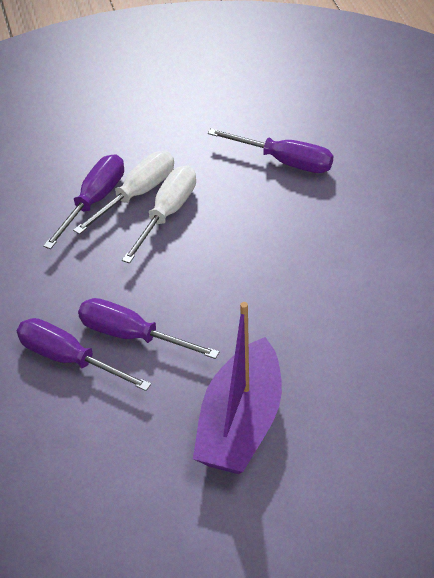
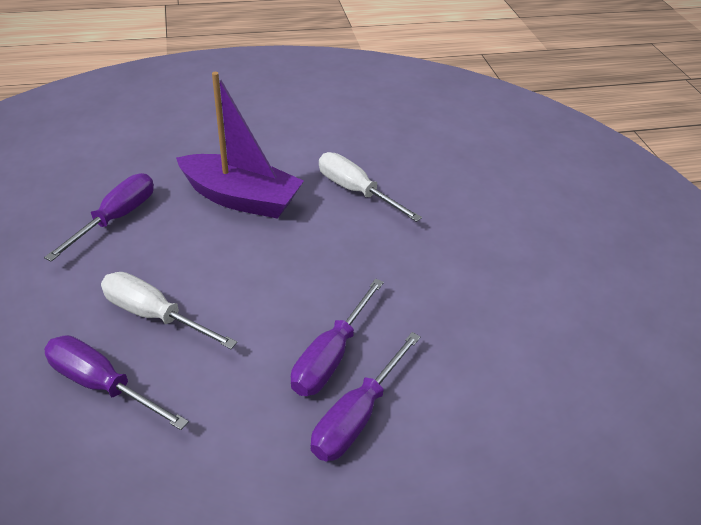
camera: 90 degrees left, 5 degrees down
(137, 194) = (109, 341): white screwdriver -> white screwdriver (356, 191)
(240, 423) = (447, 282): purple boat -> purple boat (241, 198)

